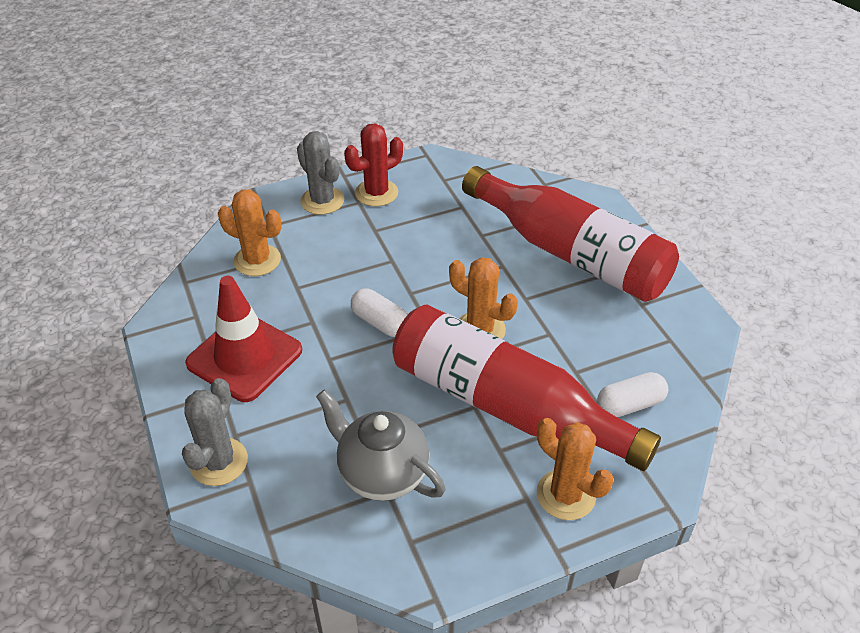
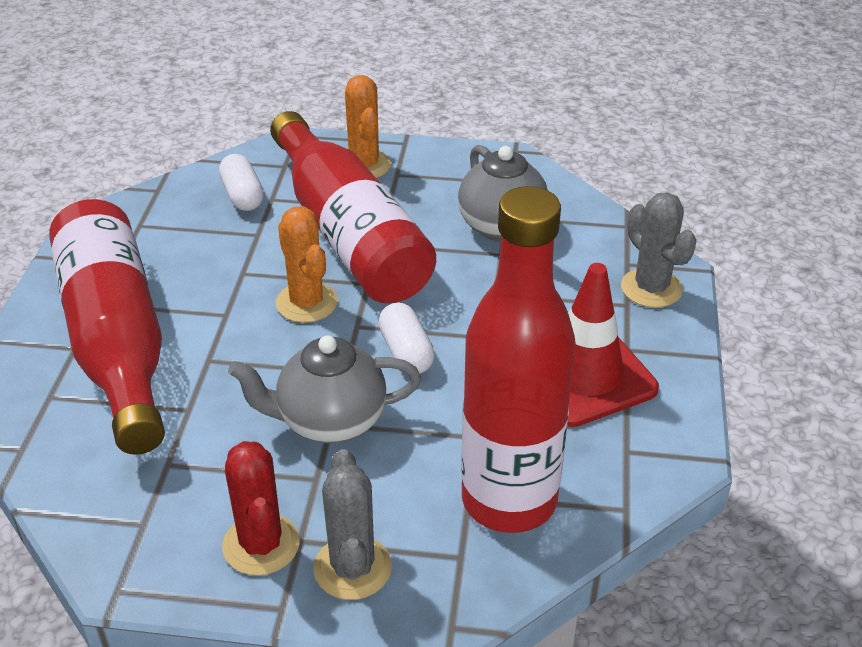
camera: 150 degrees left, 5 degrees down
(219, 462) = (651, 288): grey cactus -> grey cactus turned 75 degrees counterclockwise
(257, 260) = (509, 500): orange cactus -> red bottle
(376, 193) = (261, 544): red cactus -> red cactus turned 75 degrees clockwise
(393, 260) = (330, 422): none -> grey teapot
(630, 405) = (242, 195): white capsule -> white capsule turned 60 degrees clockwise

